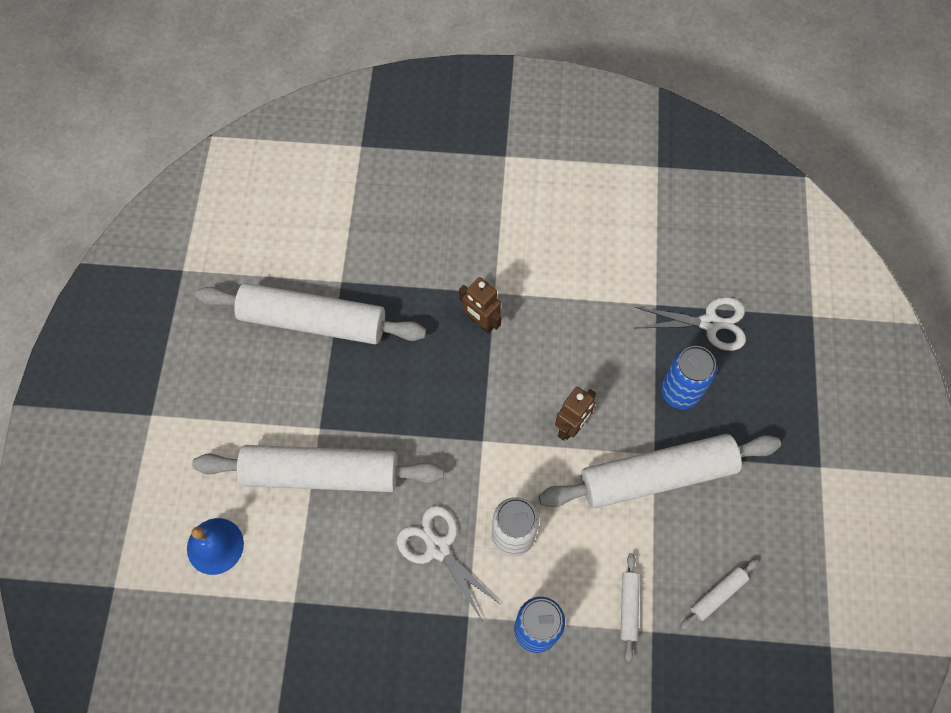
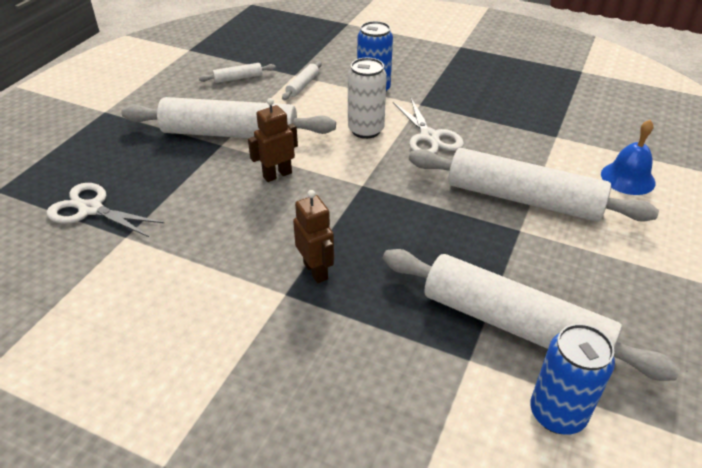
camera: 160 degrees left, 25 degrees down
(680, 392) = (166, 172): blue can -> blue can (557, 413)

